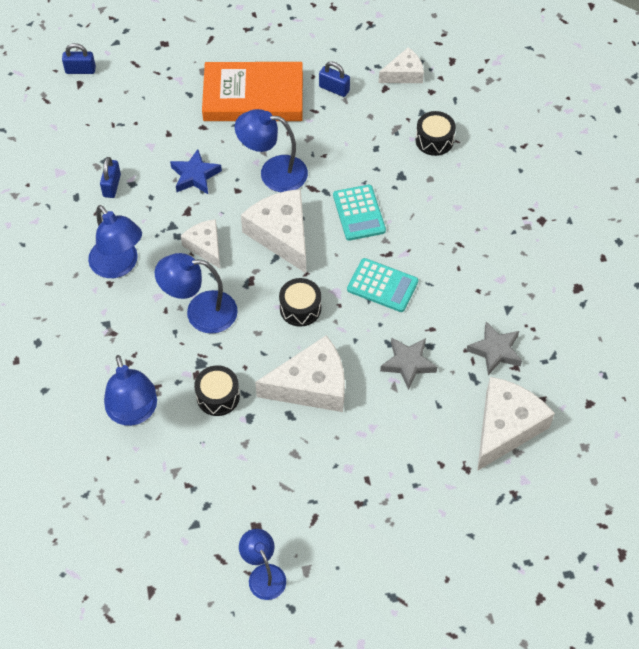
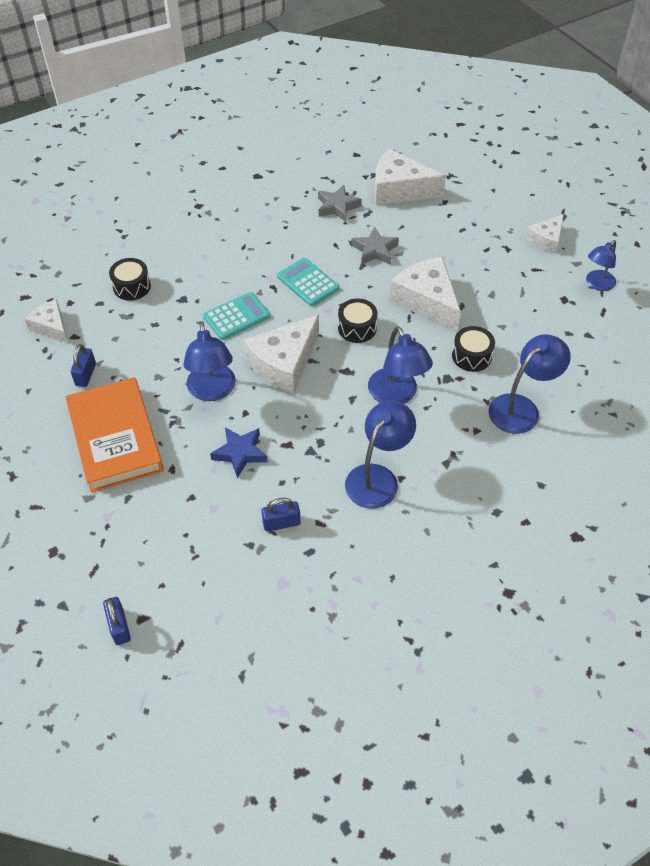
camera: 110 degrees left, 5 degrees down
(205, 246) = (323, 416): white cheese -> white cheese (546, 240)
(382, 285) = (308, 282): turquoise calculator -> turquoise calculator turned 45 degrees counterclockwise

